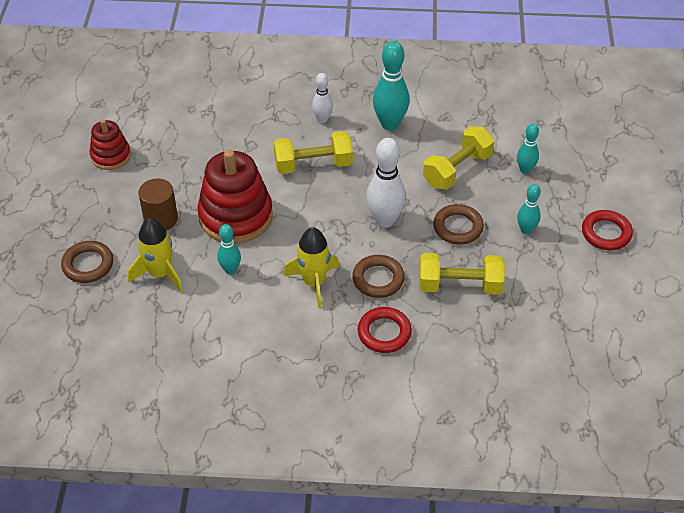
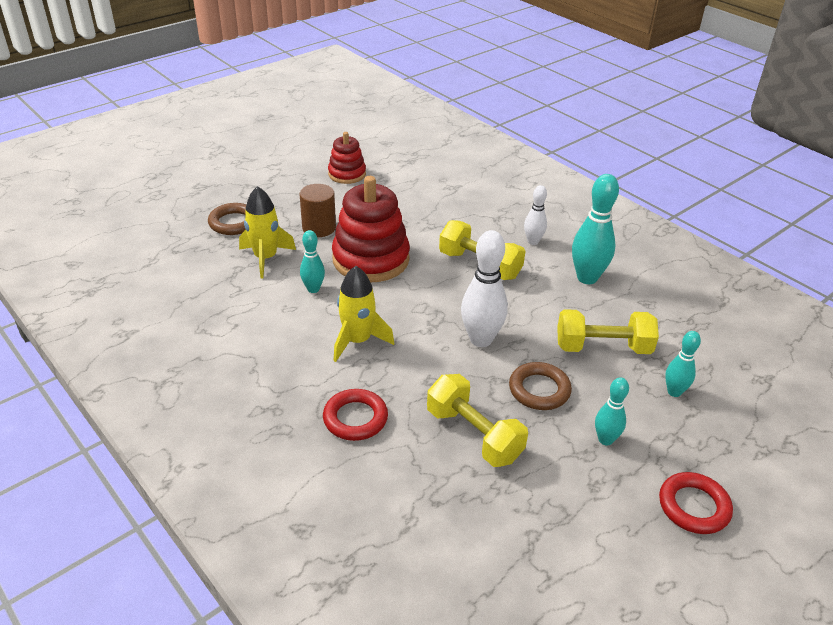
camera: 45 degrees right, 10 degrees down
(378, 279) = (411, 376): brown ring -> none

